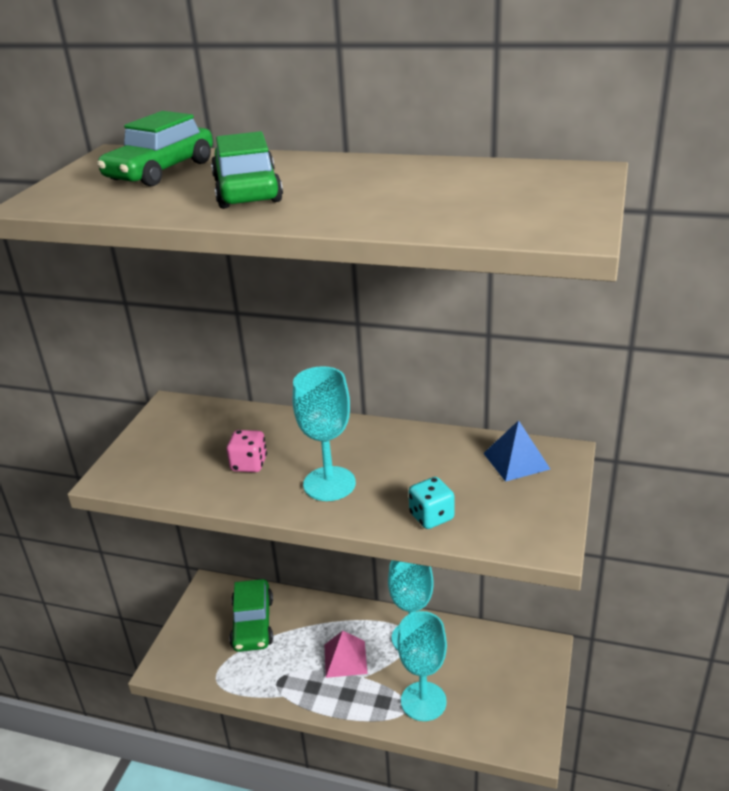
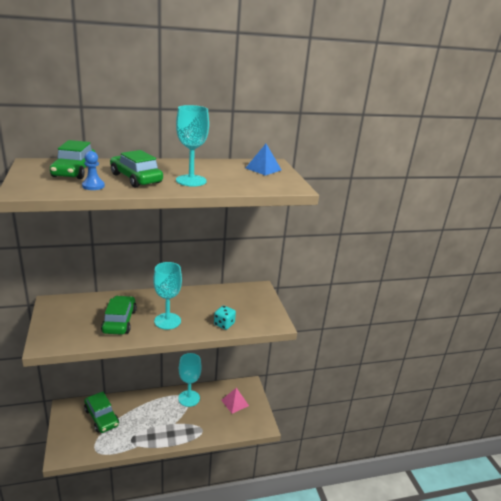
camera: 35 degrees left, 5 degrees down
(155, 201) = (93, 186): none -> blue pawn
(249, 464) = (119, 321): pink dice -> green car
(345, 658) = (161, 418): pink pyramid -> pink pyramid (235, 402)
(423, 701) = (208, 424): turquoise goblet -> turquoise goblet (191, 180)
(516, 461) = (244, 294): blue pyramid -> blue pyramid (263, 169)

